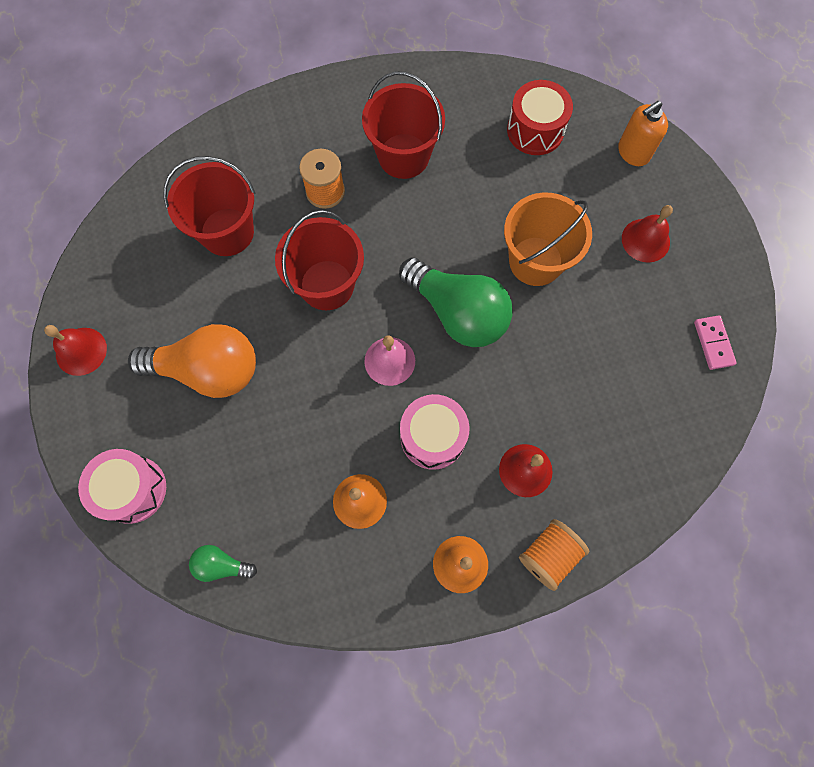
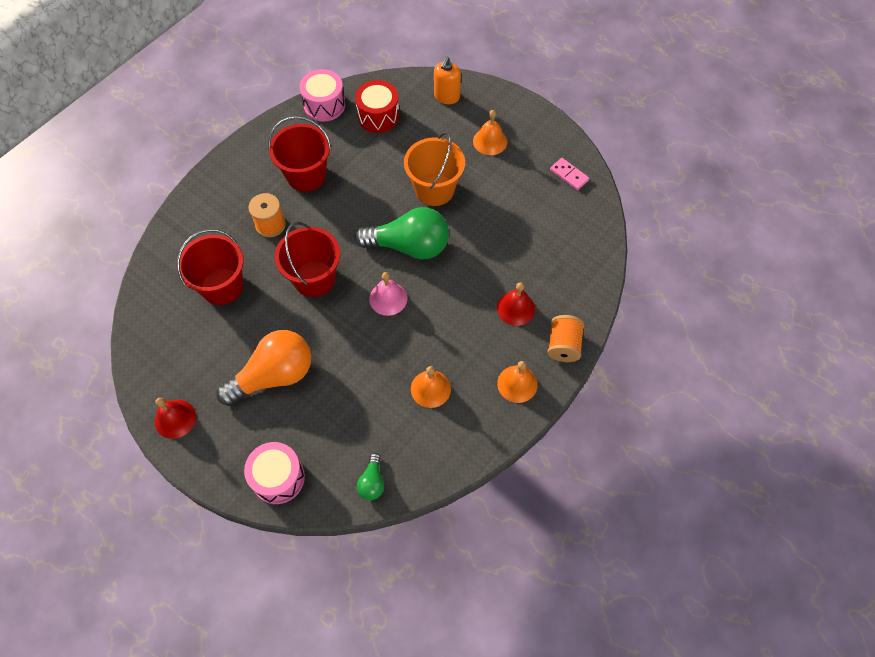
camera: 35 degrees left, 10 degrees down
(221, 565) = (372, 482): green light bulb -> green light bulb turned 60 degrees counterclockwise
(433, 437) = (447, 324): pink drum -> pink drum (324, 105)
(645, 240) = (490, 141): red bell -> orange bell

